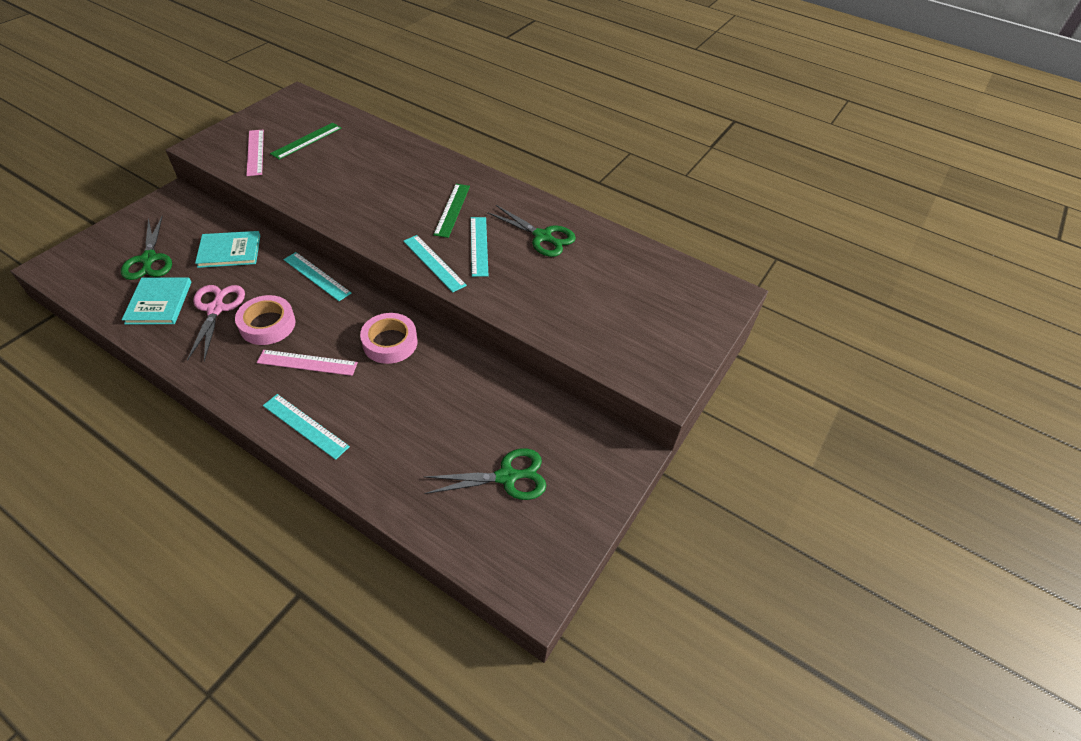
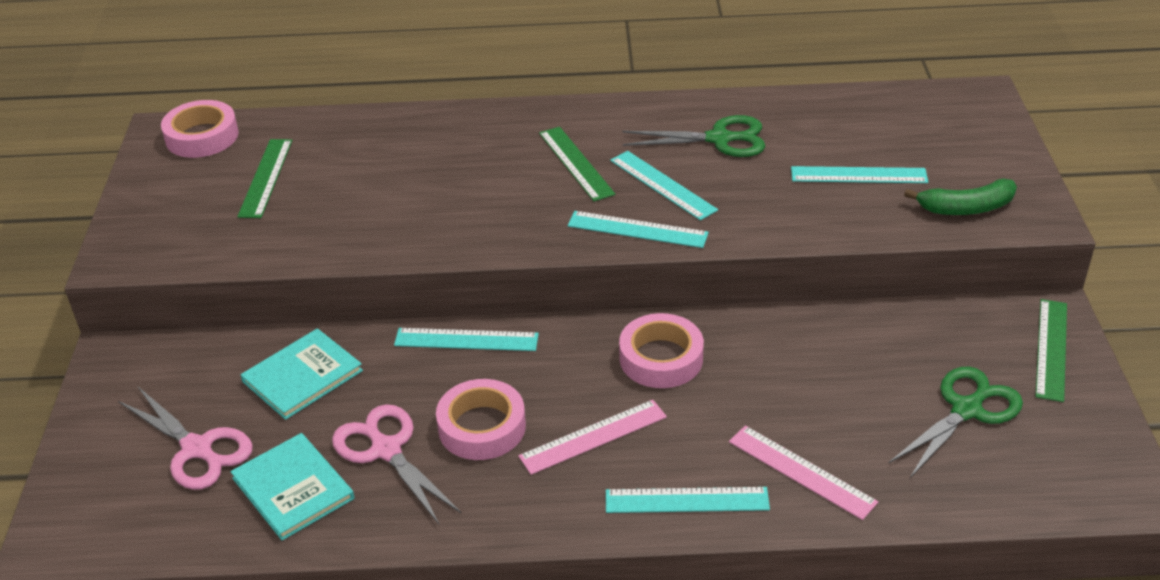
camera: 30 degrees left, 10 degrees down
(149, 259) = (197, 449): green scissors -> pink scissors
(255, 152) = (212, 226): pink ruler -> pink ruler (801, 471)
(307, 106) = (202, 136): none -> pink tape
(591, 300) = (858, 175): none -> turquoise ruler
(603, 475) = (1051, 349): none -> green ruler
(628, 356) = (966, 208): none -> green banana

